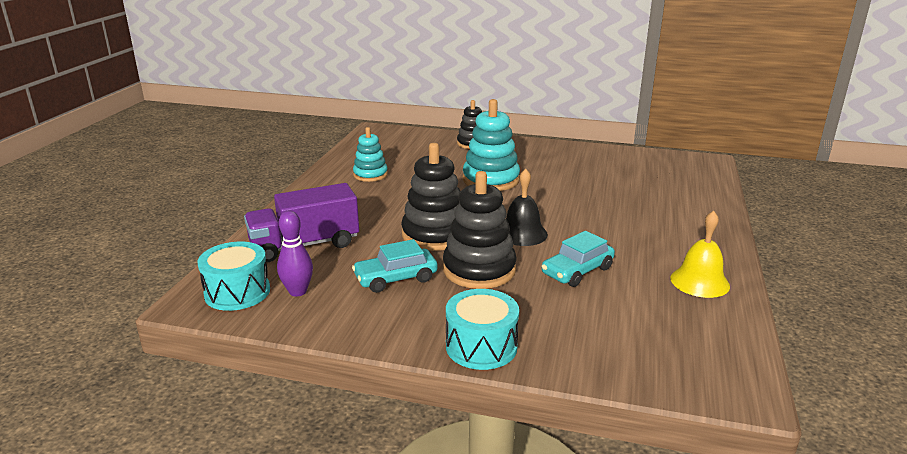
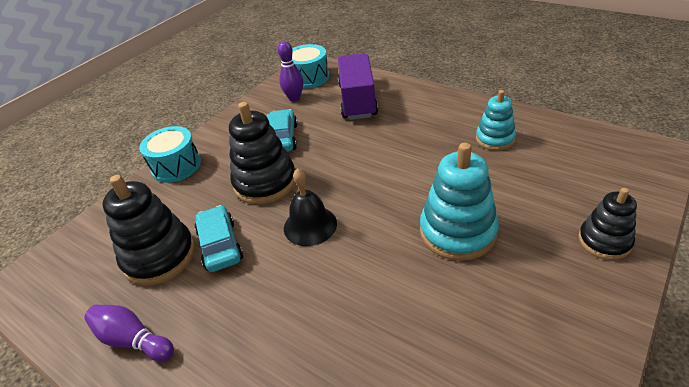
camera: 115 degrees right, 15 degrees up
(435, 235) = (339, 166): black stacking toy -> black stacking toy (159, 256)
(699, 282) = (133, 340): yellow bell -> purple bowling pin

